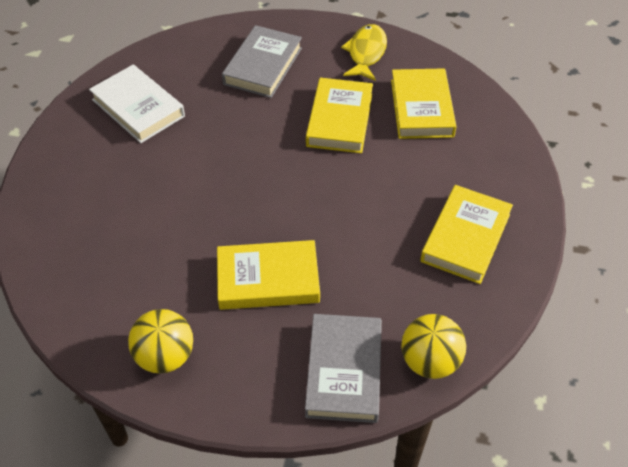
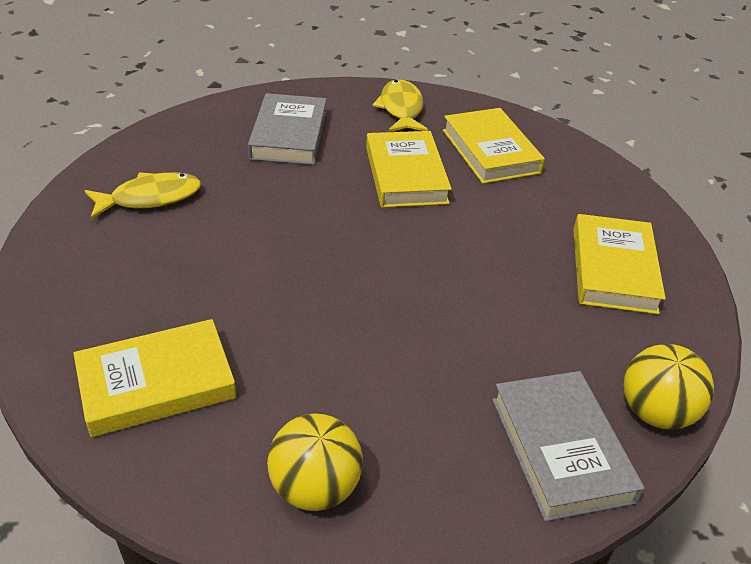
camera: 20 degrees left, 10 degrees down
(138, 108) = (150, 198): white book -> yellow fish
(268, 279) = (408, 360): yellow book -> yellow book (156, 384)

